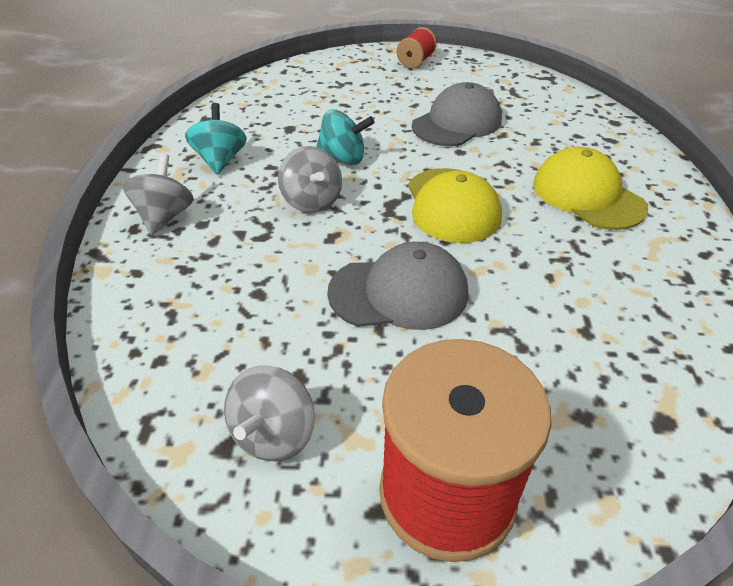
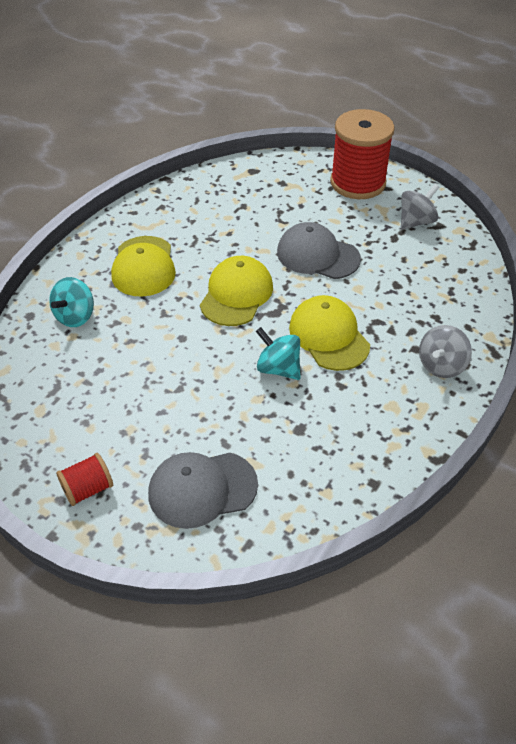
camera: 150 degrees left, 5 degrees up
(220, 160) = (380, 410): turquoise spinning top -> turquoise spinning top (75, 316)
(311, 201) = (329, 336): grey spinning top -> yellow cap
(457, 123) = (151, 369): grey cap -> grey cap (202, 489)

